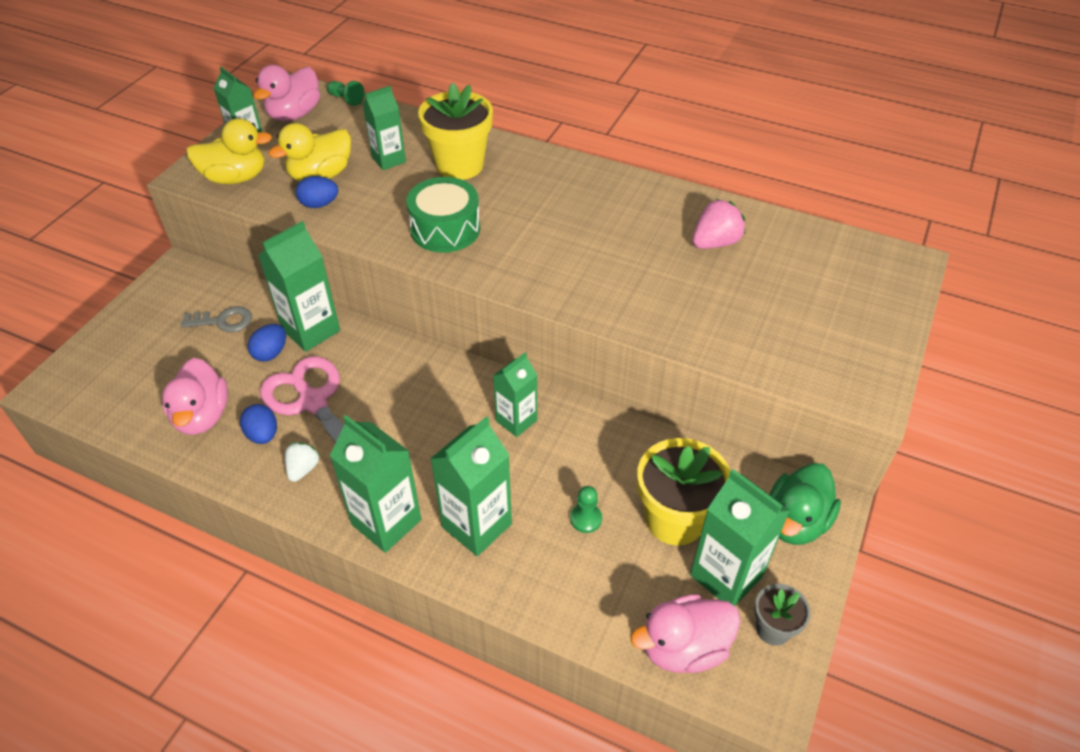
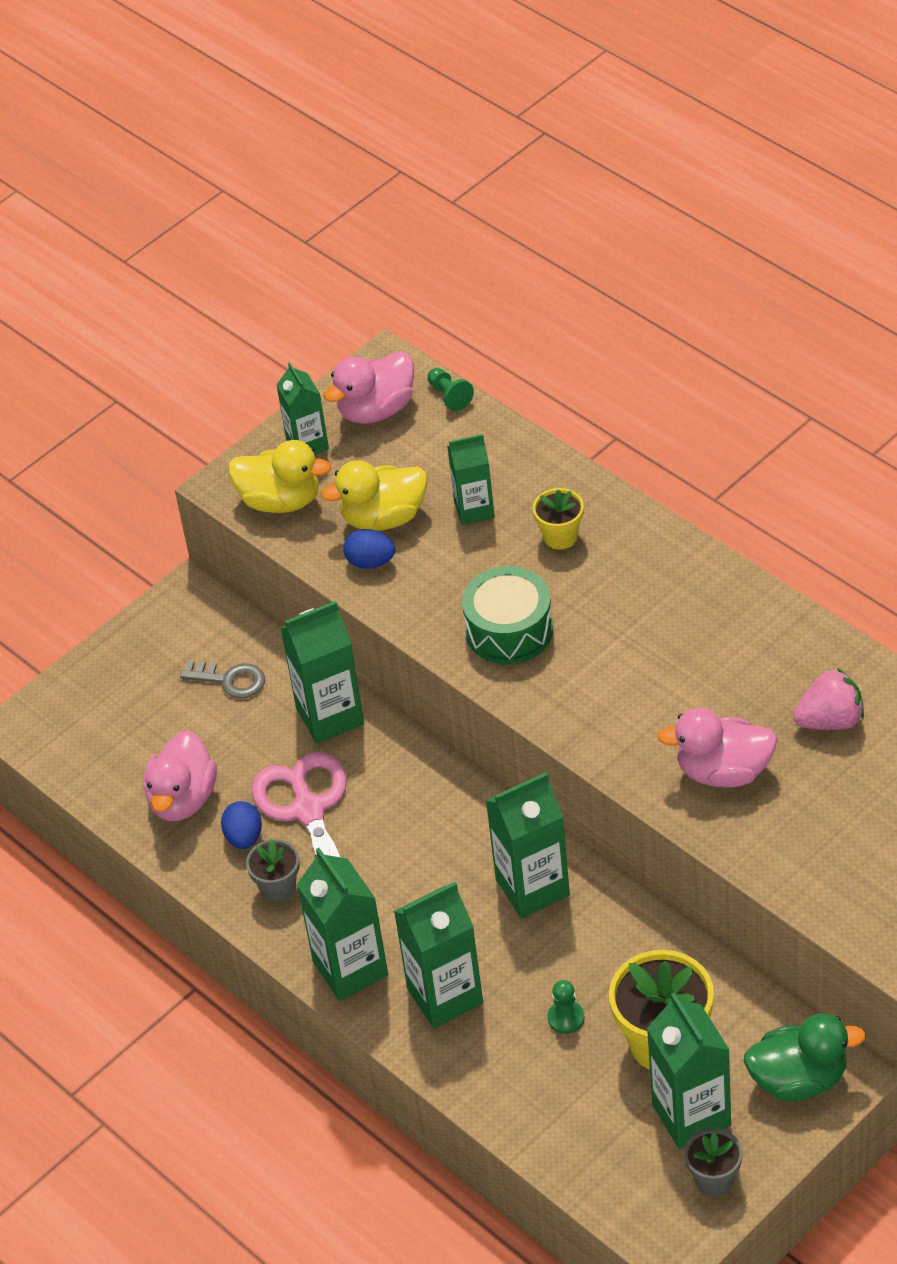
camera: 25 degrees right, 0 degrees up
(271, 353) = (276, 736): blue egg -> none
(303, 469) = (278, 888): white strawberry -> grey flower pot
(460, 165) = (560, 537): yellow flower pot -> yellow flower pot, size x0.54
(516, 420) = (532, 887): green carton -> green carton, size x1.54
(683, 648) = (611, 1172): pink duck -> pink duck (723, 771)
(795, 522) = (799, 1079): green duck -> green duck turned 150 degrees counterclockwise

